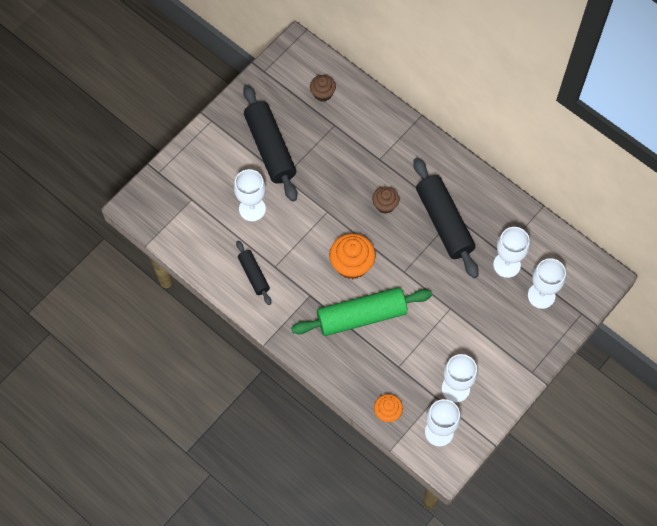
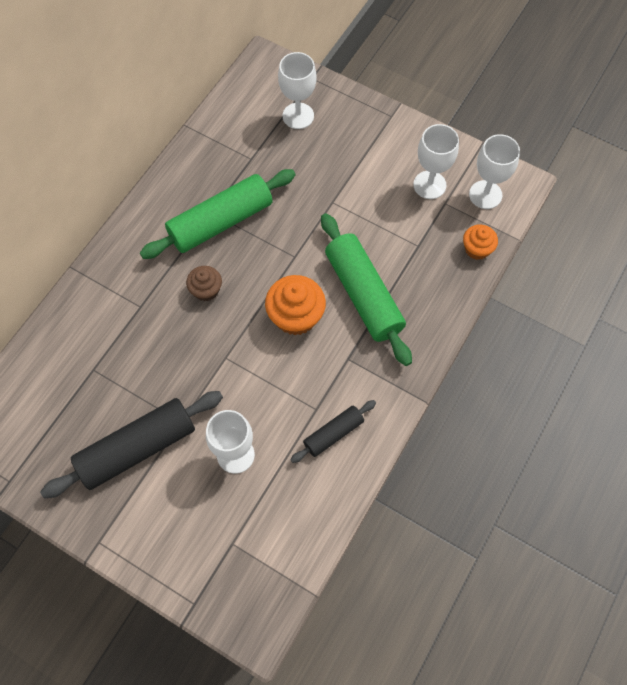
camera: 100 degrees left, 0 degrees up
(322, 93) = (43, 393): brown cupcake -> none
(444, 222) = (221, 222): black rolling pin -> green rolling pin
(507, 265) = (266, 152): white goblet -> none

